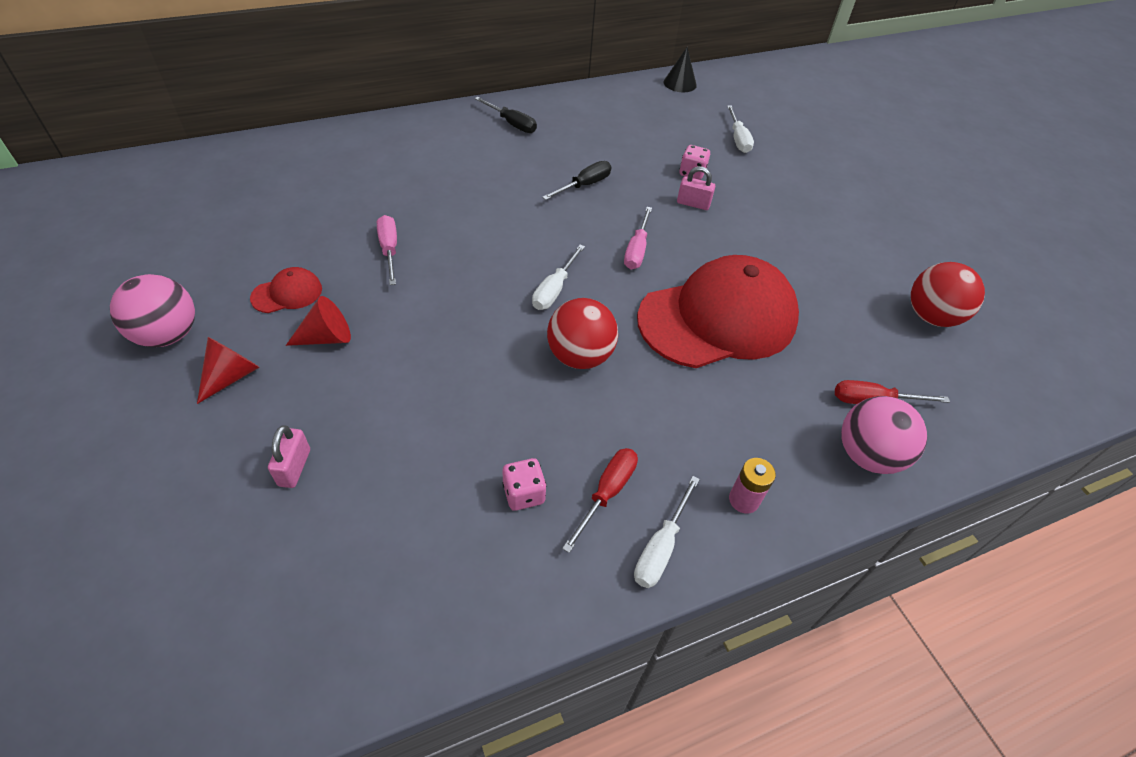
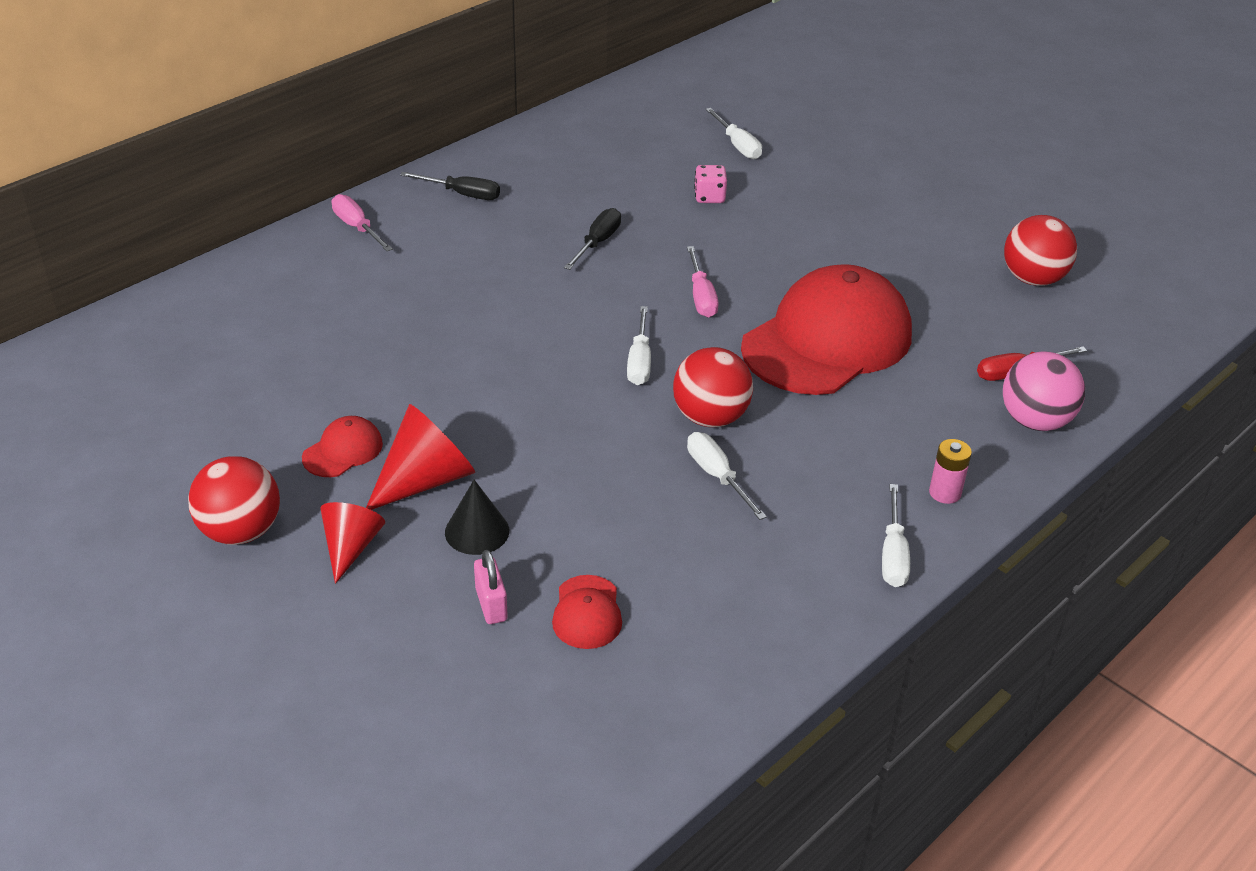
camera: 20 degrees left, 10 degrees down
(168, 335) = (240, 531): pink ball -> red ball
(327, 337) = (426, 480): red cone -> red cone, size x1.52
(363, 505) = (587, 612): none -> red cap
(389, 250) = (424, 373): pink screwdriver -> pink screwdriver (357, 228)
(524, 494) = (738, 553): pink dice -> none
(552, 413) = (717, 476): none -> white screwdriver
(606, 493) = (816, 527): red screwdriver -> none
(680, 83) = (631, 95): black cone -> black cone (477, 531)
(693, 204) = (731, 231): pink padlock -> none

